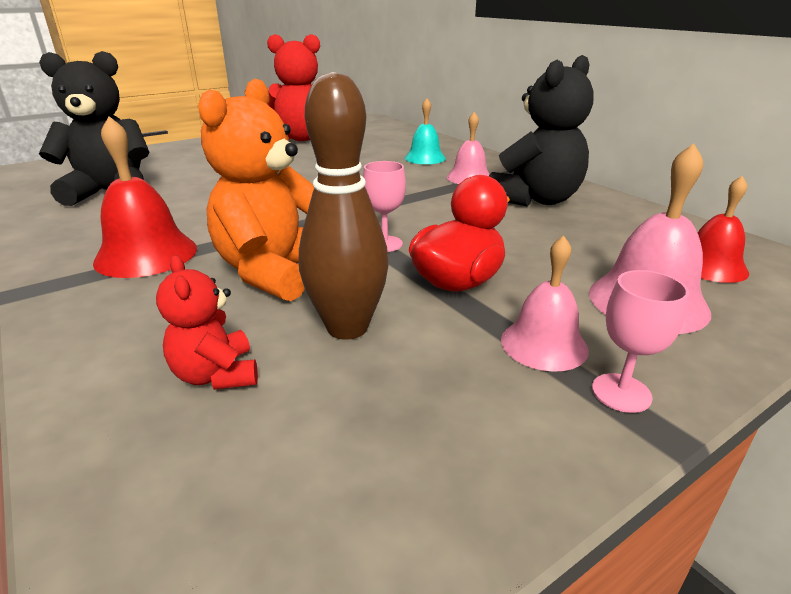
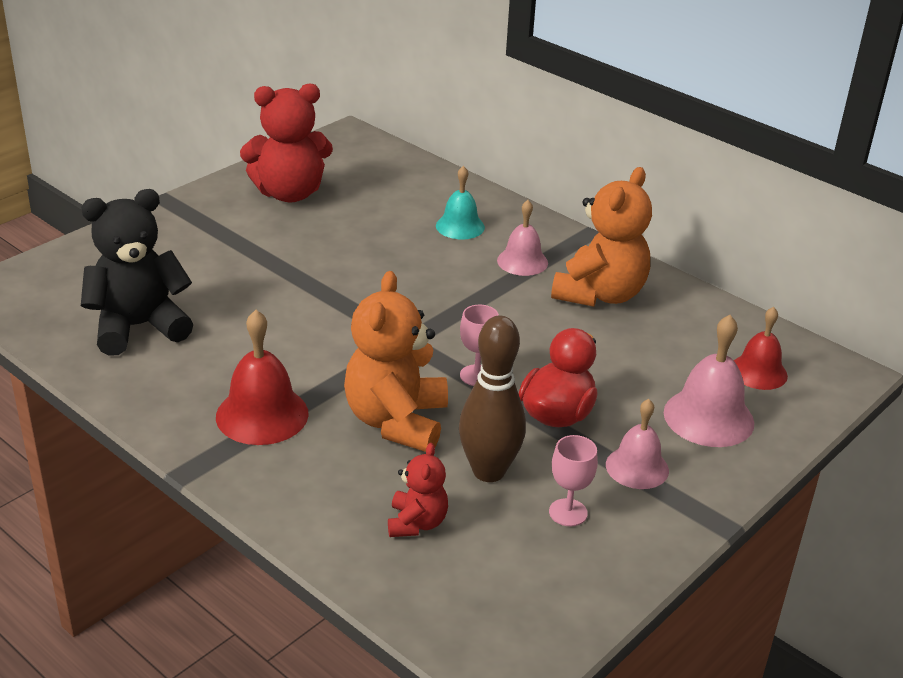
camera: 15 degrees left, 5 degrees up
(216, 375) = (417, 523): red teddy bear -> red teddy bear turned 135 degrees counterclockwise
(536, 200) = (600, 294): black teddy bear -> orange teddy bear
(621, 393) = (692, 499): pink goblet -> pink goblet (568, 512)

